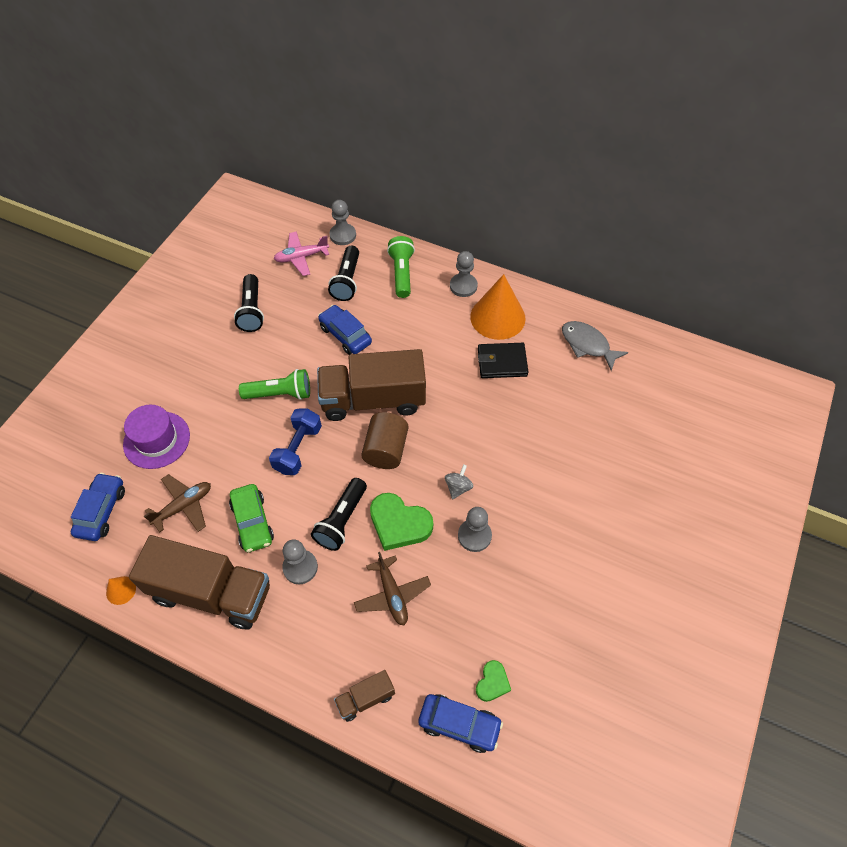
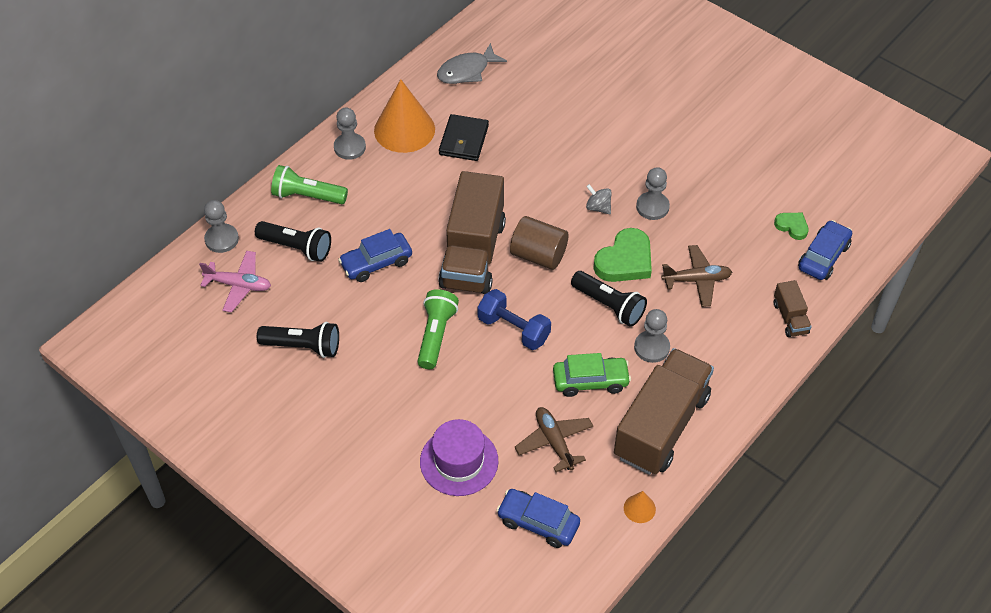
camera: 75 degrees left, 5 degrees down
(301, 257) = (239, 285): pink plane -> pink plane turned 75 degrees counterclockwise

